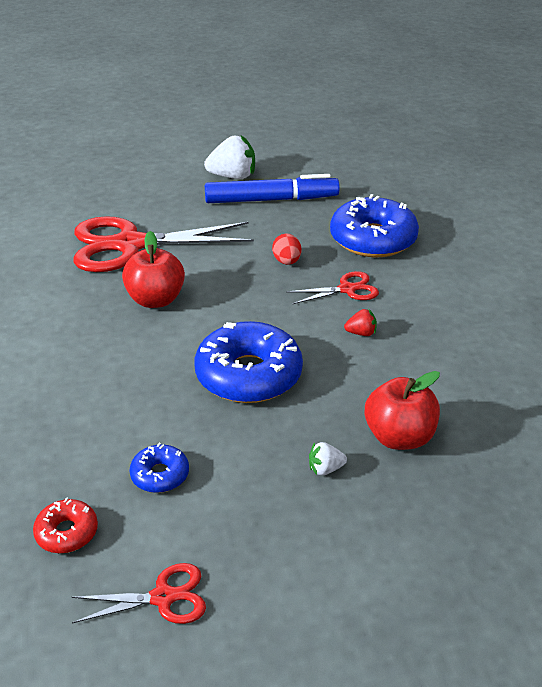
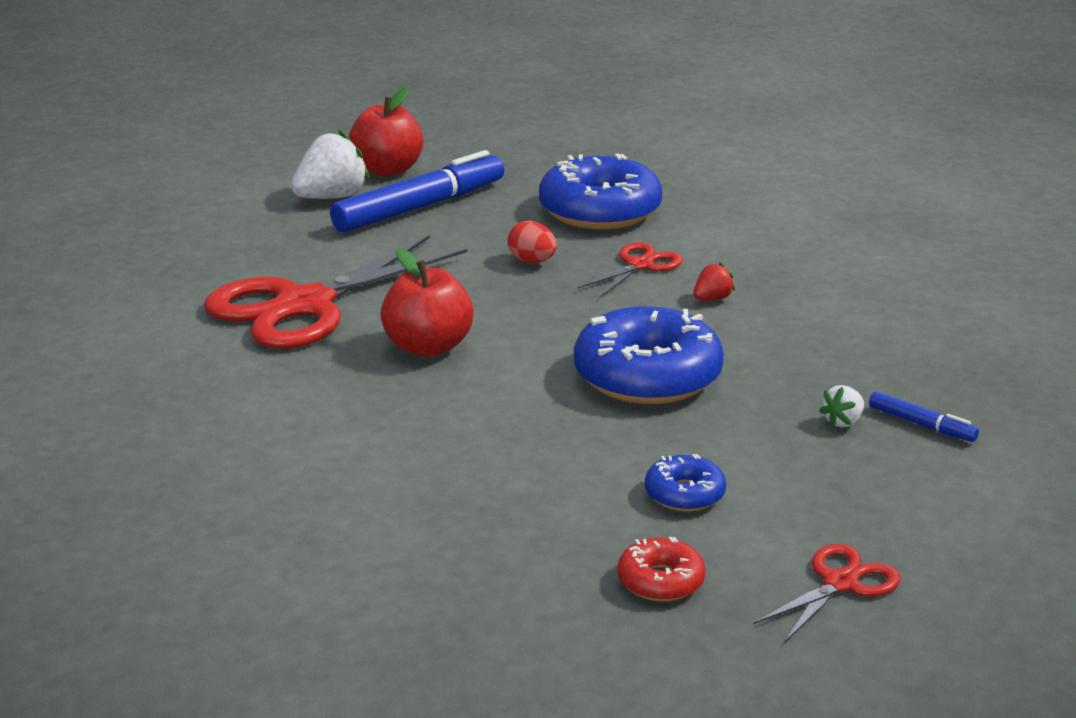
camera: 35 degrees left, 10 degrees down
(375, 497) = (921, 424): none -> blue marker
(399, 437) = (875, 370): red apple -> red apple (387, 170)

